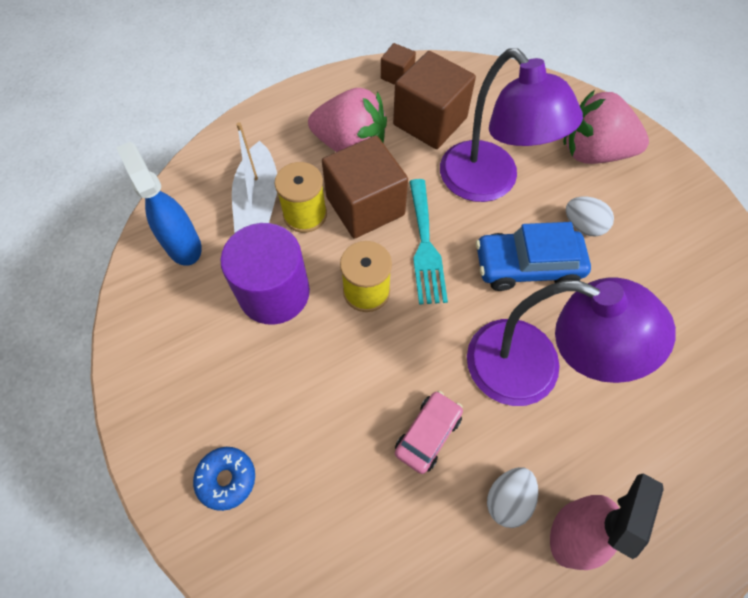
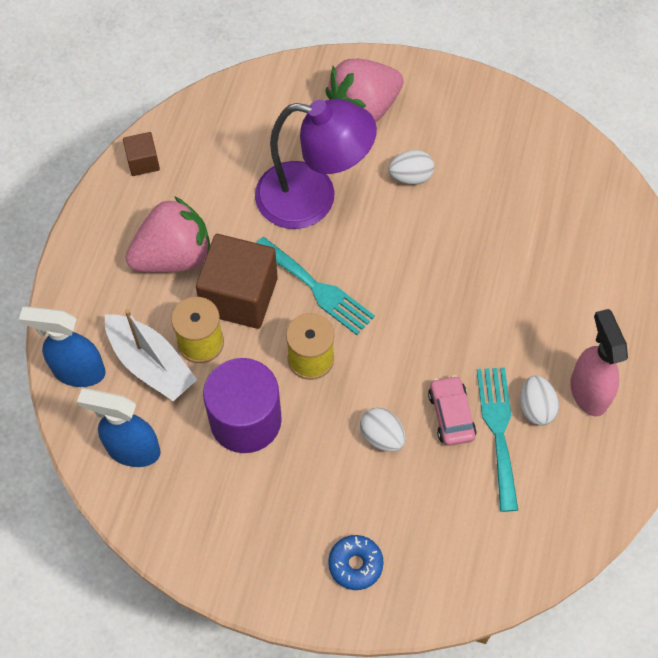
camera: 45 degrees left, 0 degrees up
(211, 167) = (78, 371): none -> blue spray bottle
(355, 398) = (382, 437): none -> white egg
(430, 121) = (214, 182): brown cube -> none
(454, 486) = (498, 430): none -> turquoise fork
(527, 266) = (402, 241): blue car -> none
(533, 369) = (474, 312): purple lamp -> none

